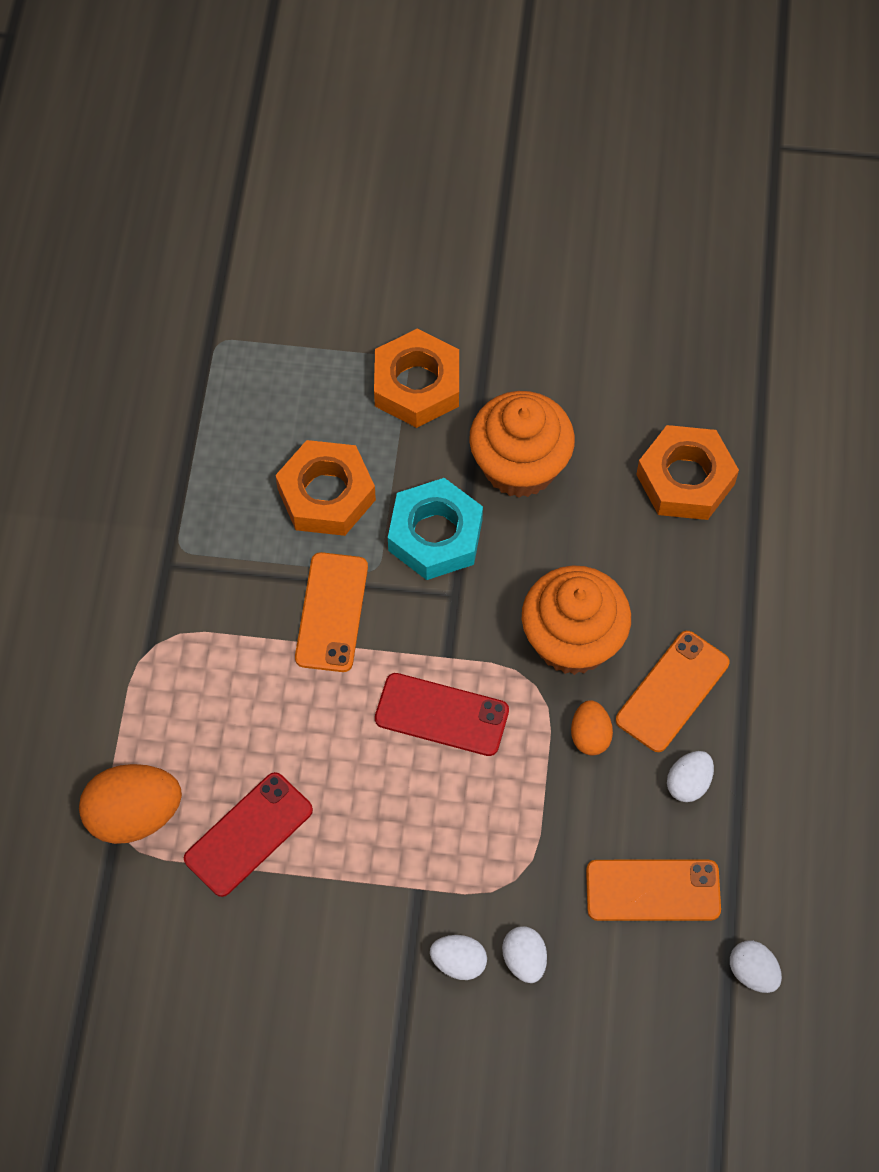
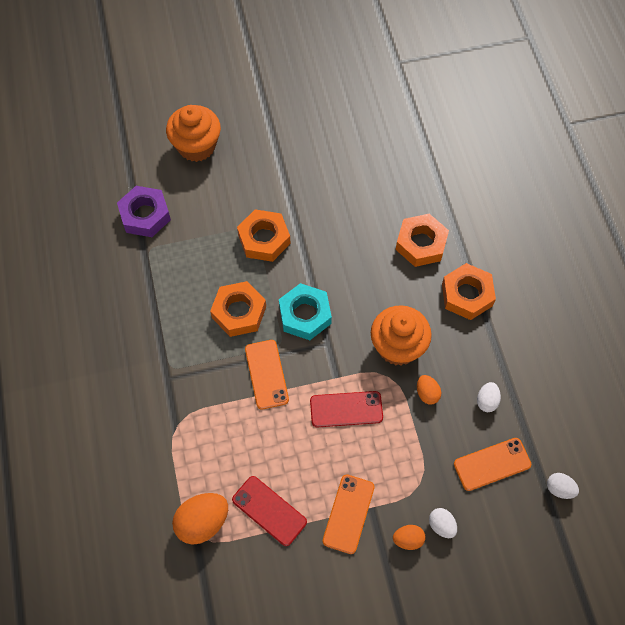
camera: 20 degrees left, 0 degrees up
(233, 282) = (145, 215): none -> purple nut
(248, 834) = (269, 510): red phone -> red phone turned 75 degrees counterclockwise
(458, 962) = (408, 539): white egg -> orange egg
(519, 466) = (334, 264): orange cupcake -> orange cupcake (196, 146)
(672, 691) = (459, 356): orange phone -> orange phone (348, 514)
(729, 593) = (467, 295): none -> orange nut

